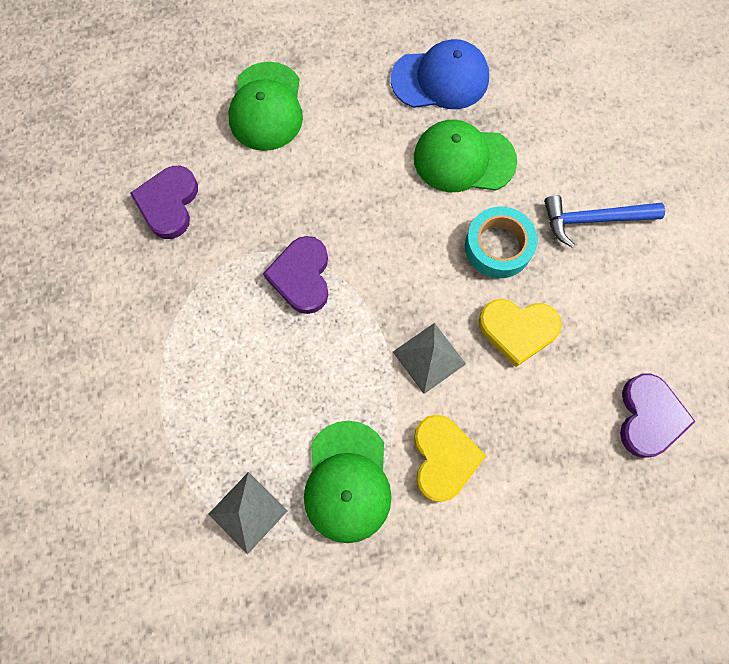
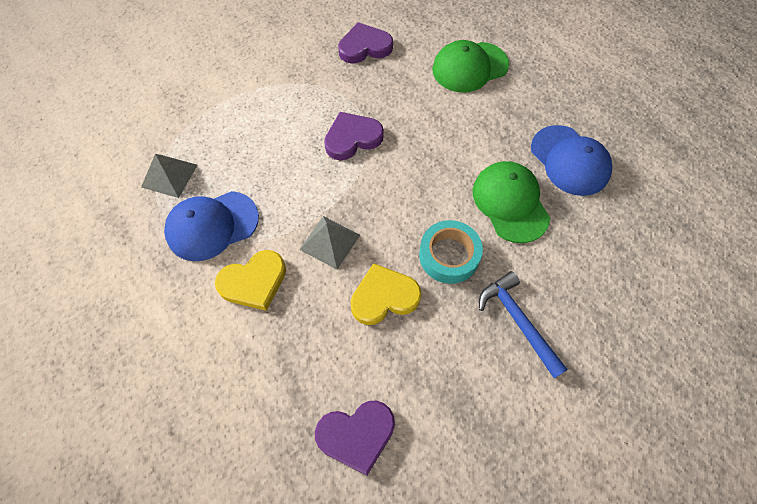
camera: 65 degrees right, 10 degrees down
(347, 481) = (212, 225): green cap -> blue cap
(517, 330) = (384, 297): yellow heart -> yellow heart turned 90 degrees clockwise

